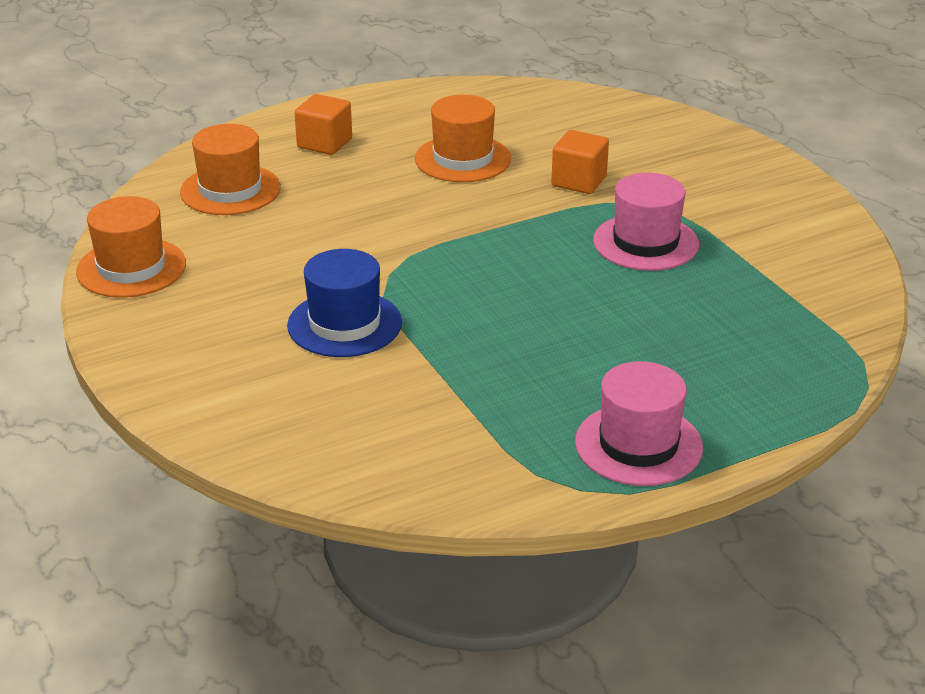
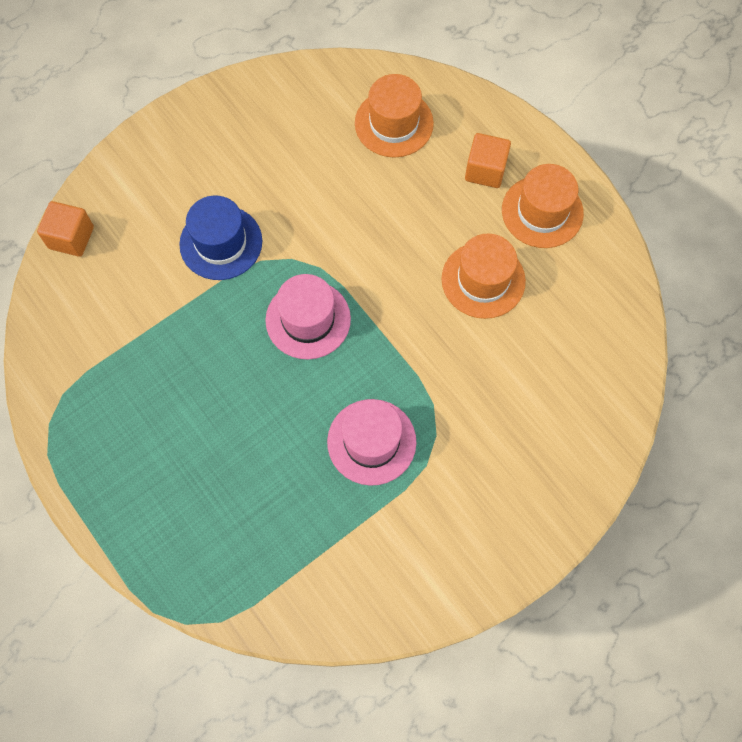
camera: 80 degrees right, 35 degrees up
(131, 268) = (272, 92): orange hat -> orange hat (542, 211)
(579, 181) = (464, 378): orange cube -> orange cube (71, 238)
(638, 445) = (99, 457): pink hat -> pink hat (308, 319)

